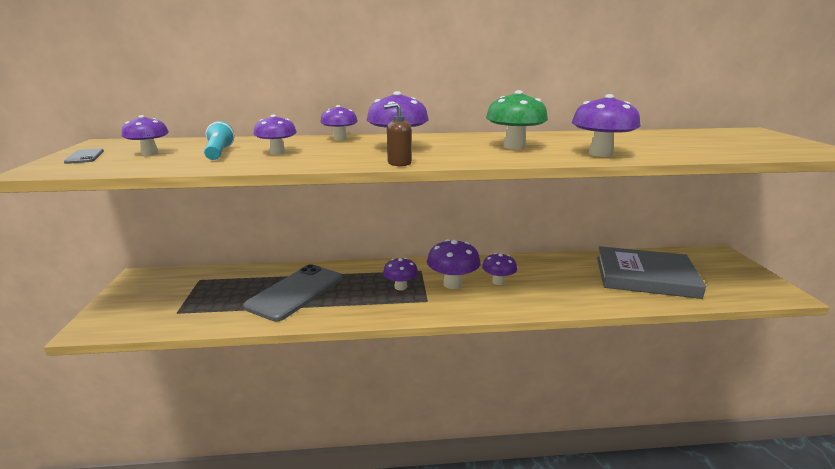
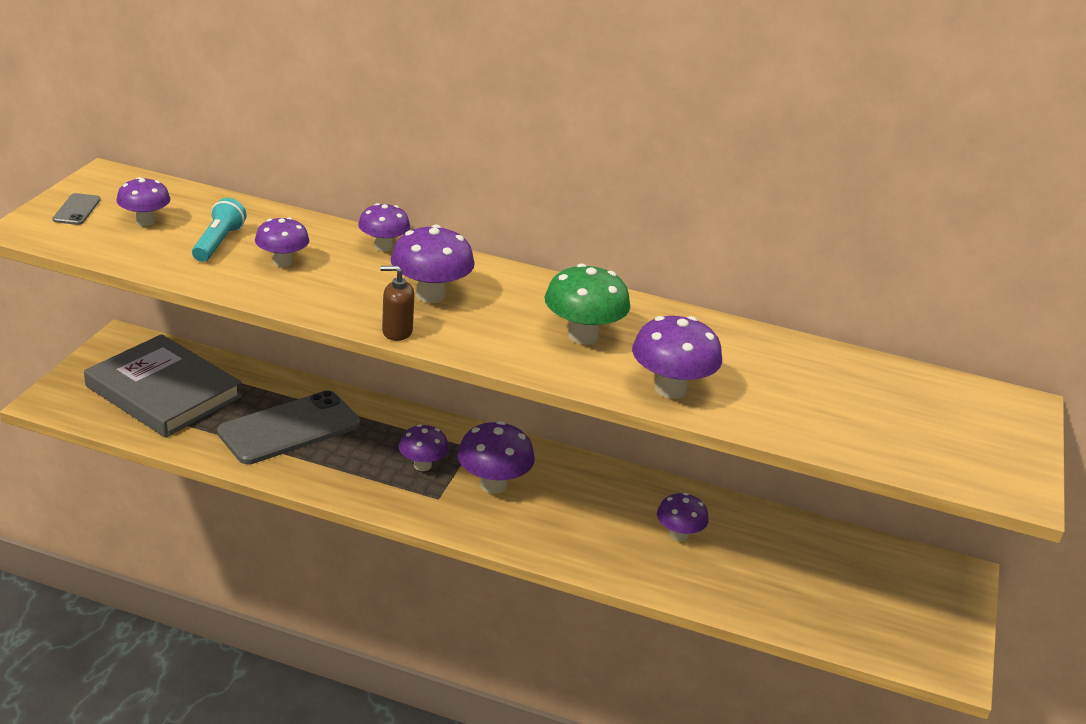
camera: 20 degrees right, 10 degrees up
(498, 282) = (557, 502): purple mushroom -> purple mushroom (678, 535)
(645, 277) = (778, 569): grey book -> grey book (163, 392)

